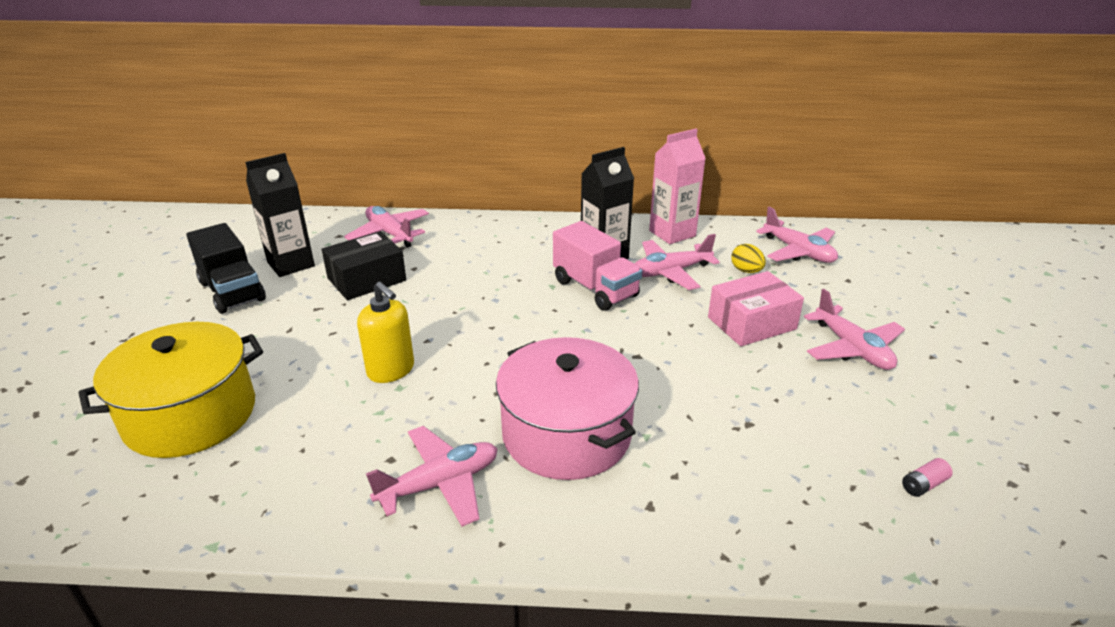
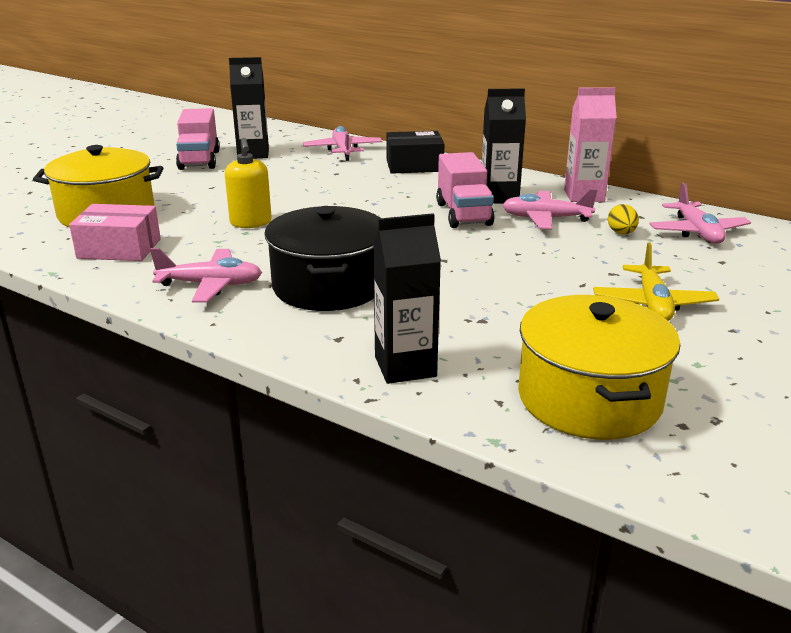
camera: 30 degrees right, 5 degrees down
(232, 291) = (199, 160): black truck -> pink truck
(366, 279) = (294, 172): black box -> black box (414, 165)
(567, 434) = (329, 286): pink pot -> black pot
(748, 517) = (405, 366): none -> black carton
(752, 323) = (575, 265): pink box -> pink box (119, 248)
(852, 348) = (652, 304): pink plane -> yellow plane
(923, 485) = (589, 398): pink battery -> yellow pot

